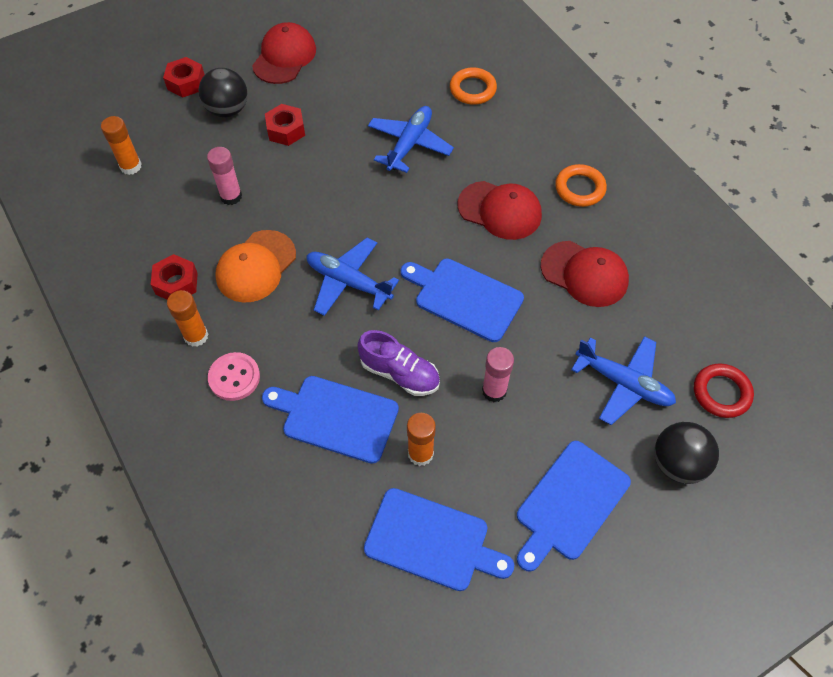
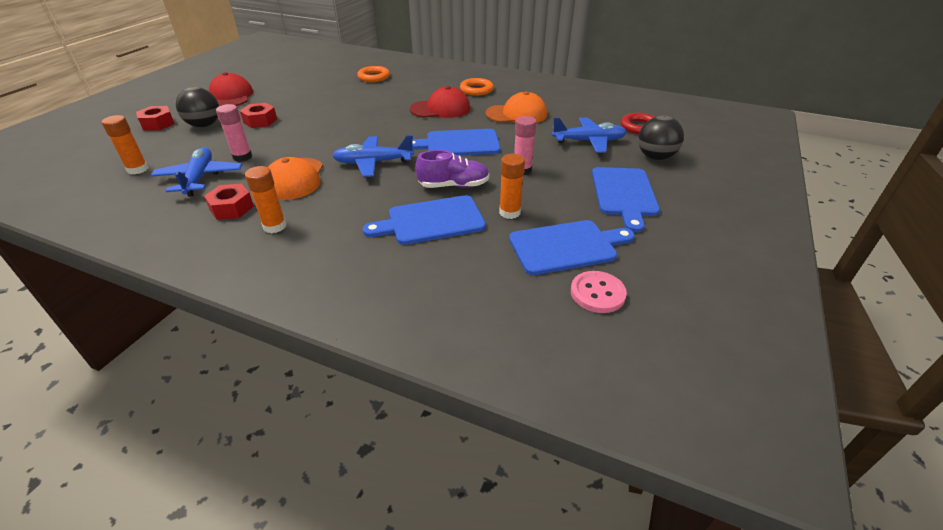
camera: 35 degrees left, 20 degrees down
(234, 377) = (329, 233): pink button -> pink button (597, 293)
(409, 144) = (355, 103): blue plane -> blue plane (200, 178)
(584, 274) = (516, 114): red cap -> orange cap

